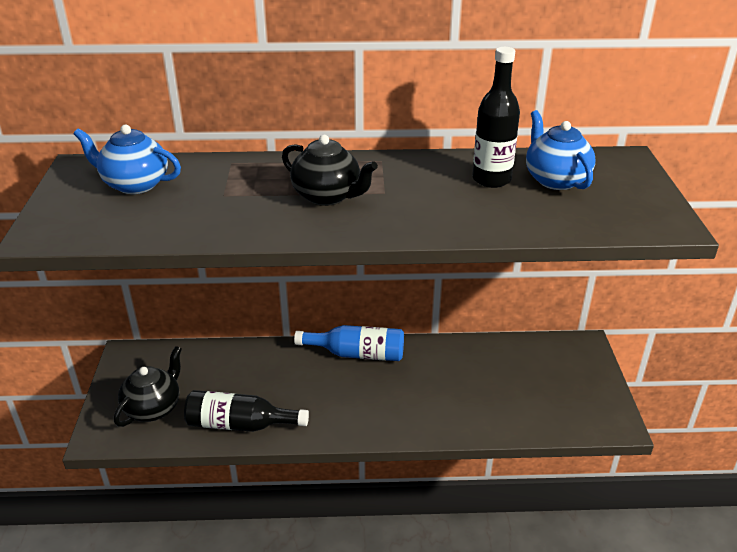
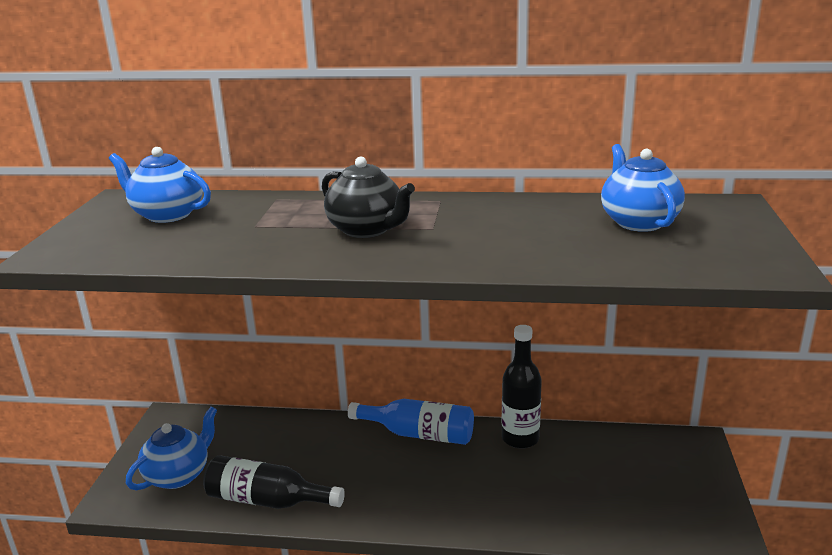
camera: 10 degrees right, 10 degrees down
(153, 408) = (178, 475): black teapot -> blue teapot
(491, 179) = (561, 220): black bottle -> black bottle (520, 438)

